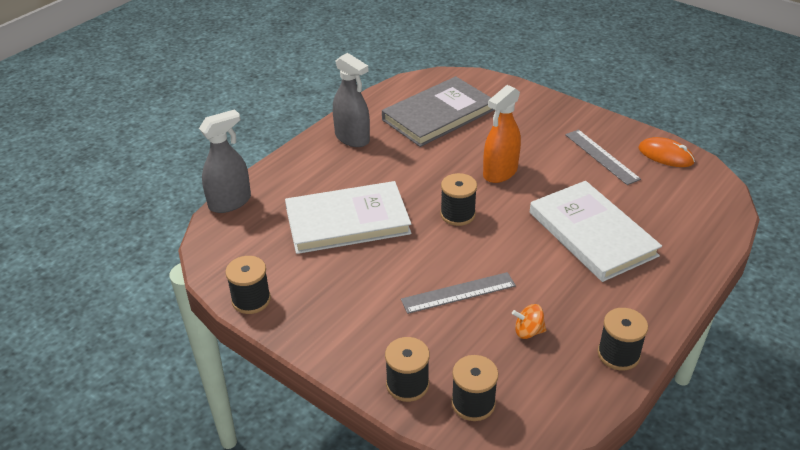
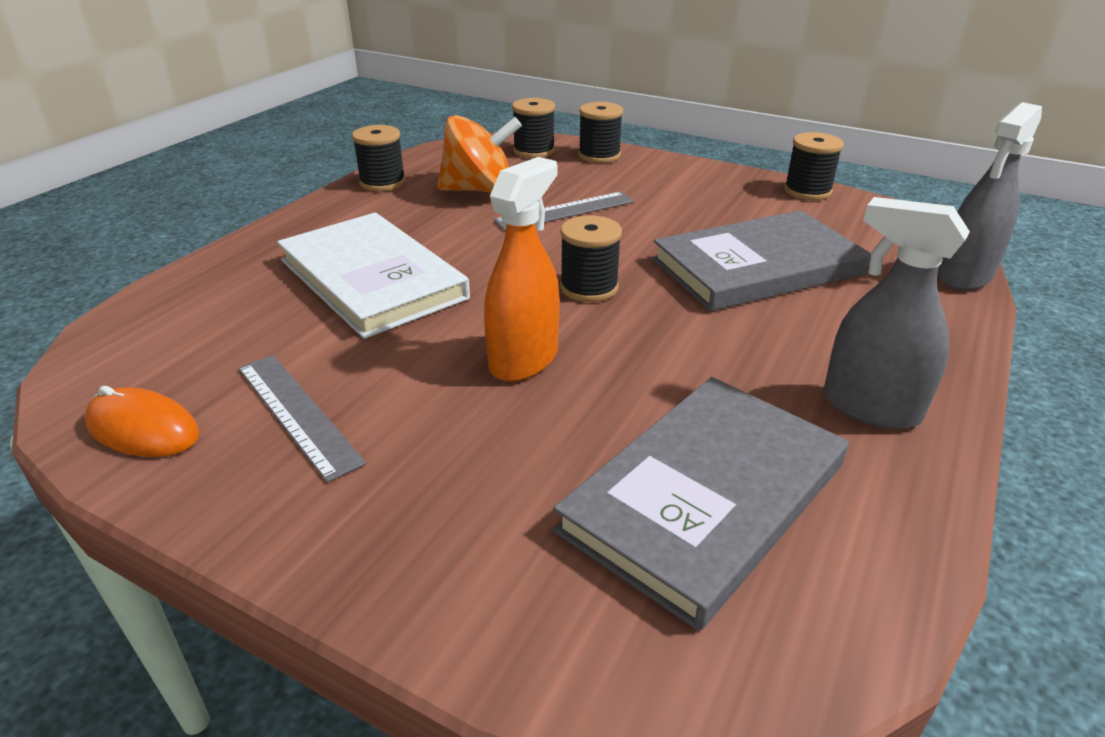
camera: 170 degrees right, 5 degrees down
(347, 221) = (757, 267): white book -> grey book
(528, 331) = (479, 190): orange spinning top -> orange spinning top, size x2.07

